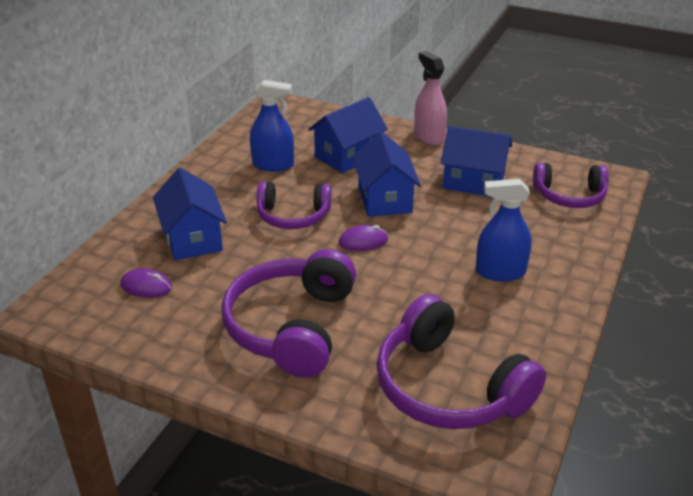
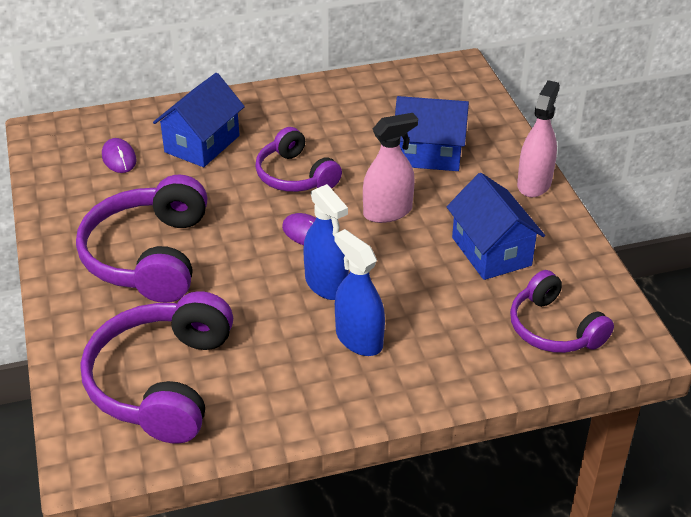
camera: 50 degrees right, 5 degrees up
(273, 165) = (357, 122): blue spray bottle -> blue spray bottle (326, 284)
(291, 326) = (148, 256): purple headphones -> purple headphones turned 60 degrees counterclockwise
(384, 199) = (387, 212): blue house -> pink spray bottle

